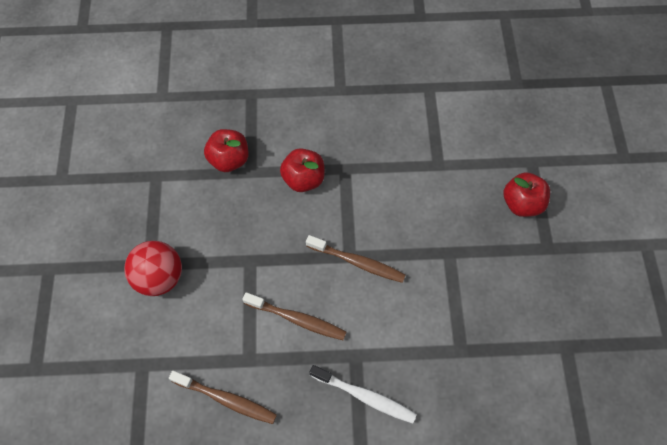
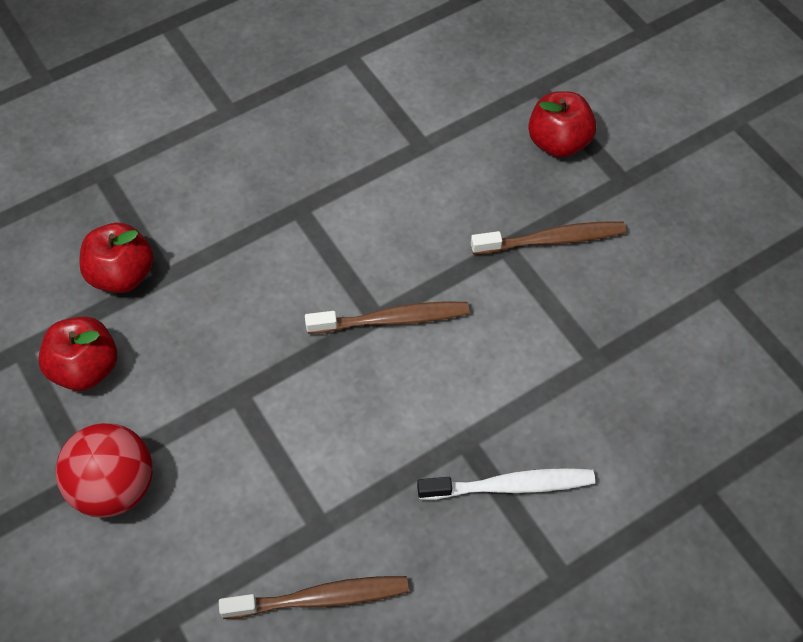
camera: 30 degrees left, 5 degrees down
(297, 319) = (355, 436): brown toothbrush -> brown toothbrush (551, 240)
(303, 179) = (249, 249): red apple -> red apple (86, 368)

